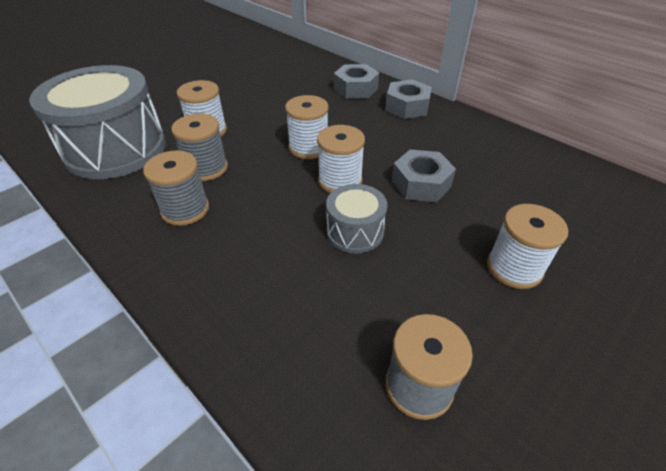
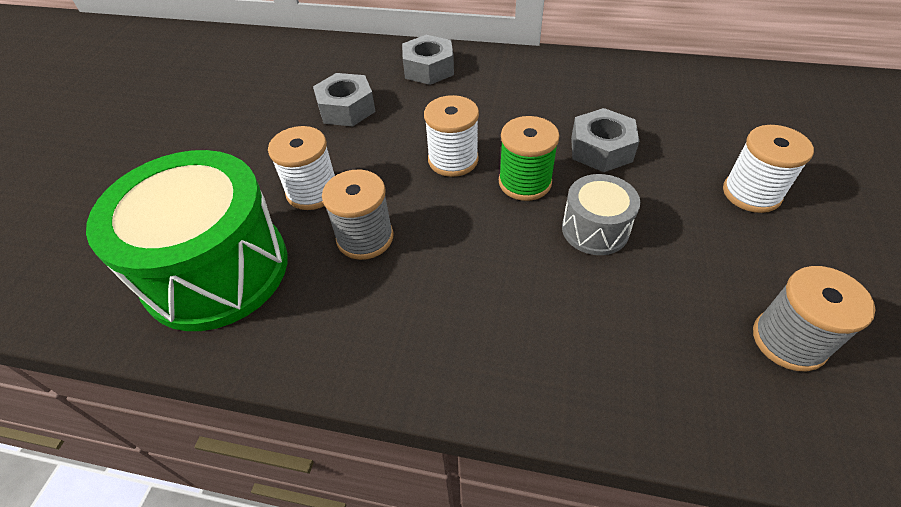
camera: 30 degrees left, 5 degrees up
(116, 149) = (216, 270): grey drum -> green drum
(185, 209) = (397, 298): grey spool -> none
(340, 181) = (525, 182): white spool -> green spool
(407, 107) = (503, 69): grey nut -> grey nut (346, 109)

